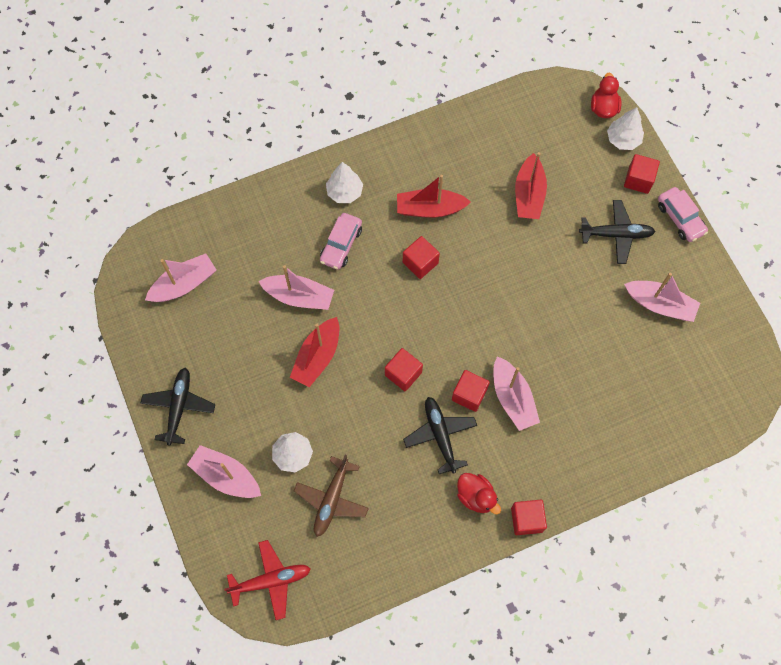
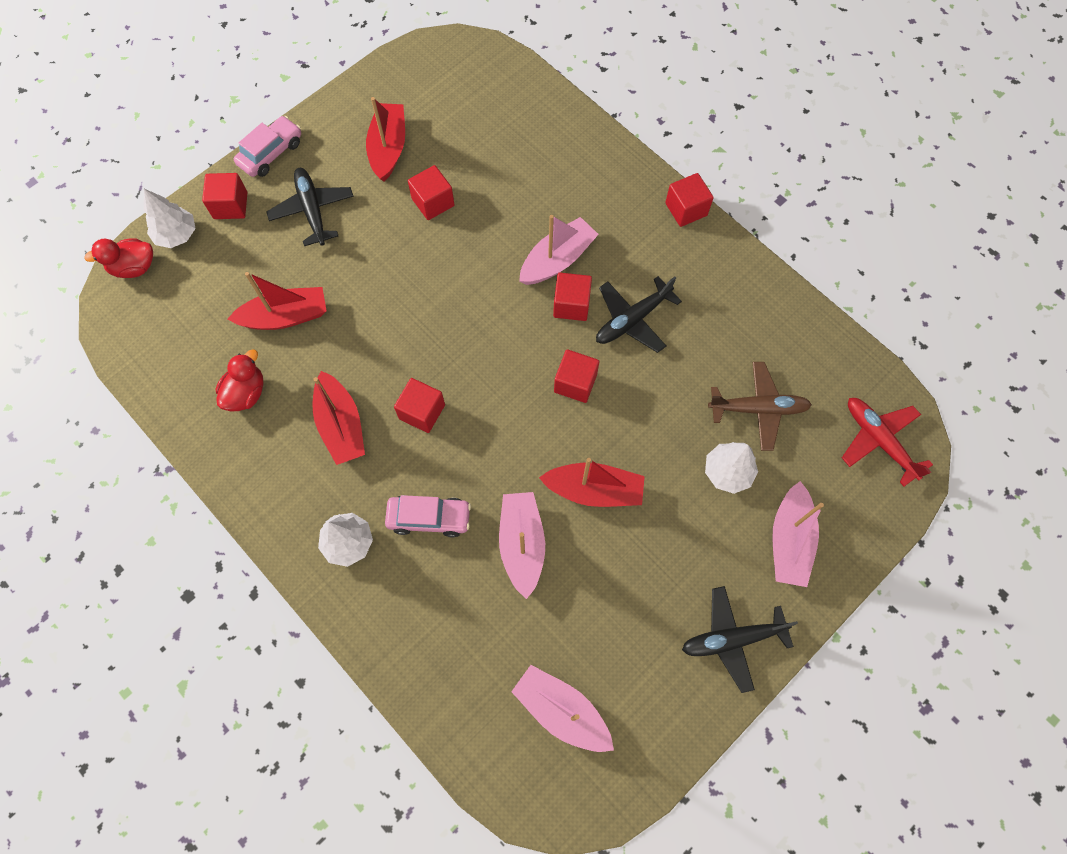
camera: 110 degrees left, 0 degrees up
(476, 496) = (684, 263): red duck -> red duck (246, 393)
(596, 322) = (433, 202): none -> red cube
(660, 304) = (388, 148): pink boat -> red boat

